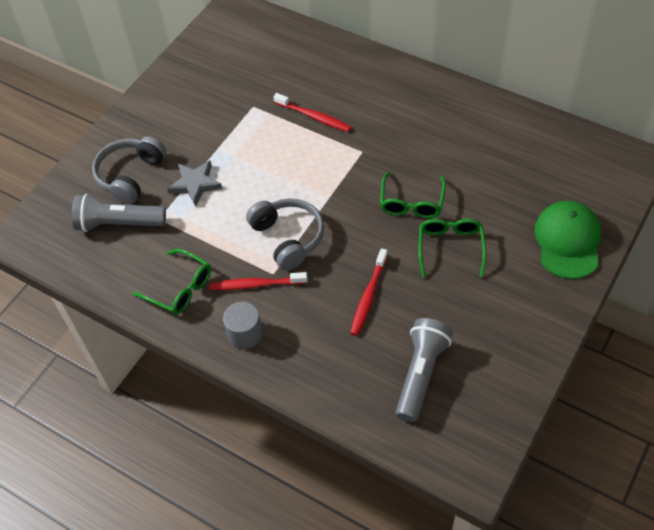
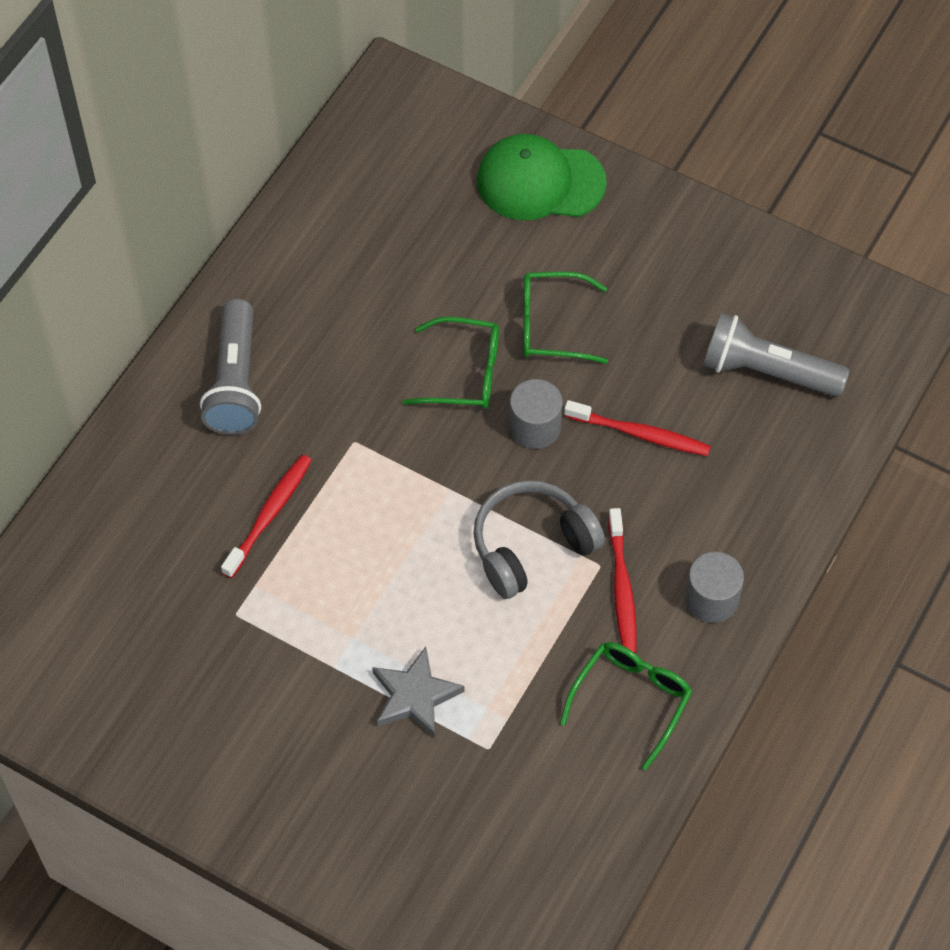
camera: 95 degrees left, 5 degrees up
(118, 224) = (499, 814): grey flashlight -> grey flashlight (236, 382)
(130, 175) = (390, 808): grey headphones -> none
(373, 239) = (535, 427): none -> grey cylinder

